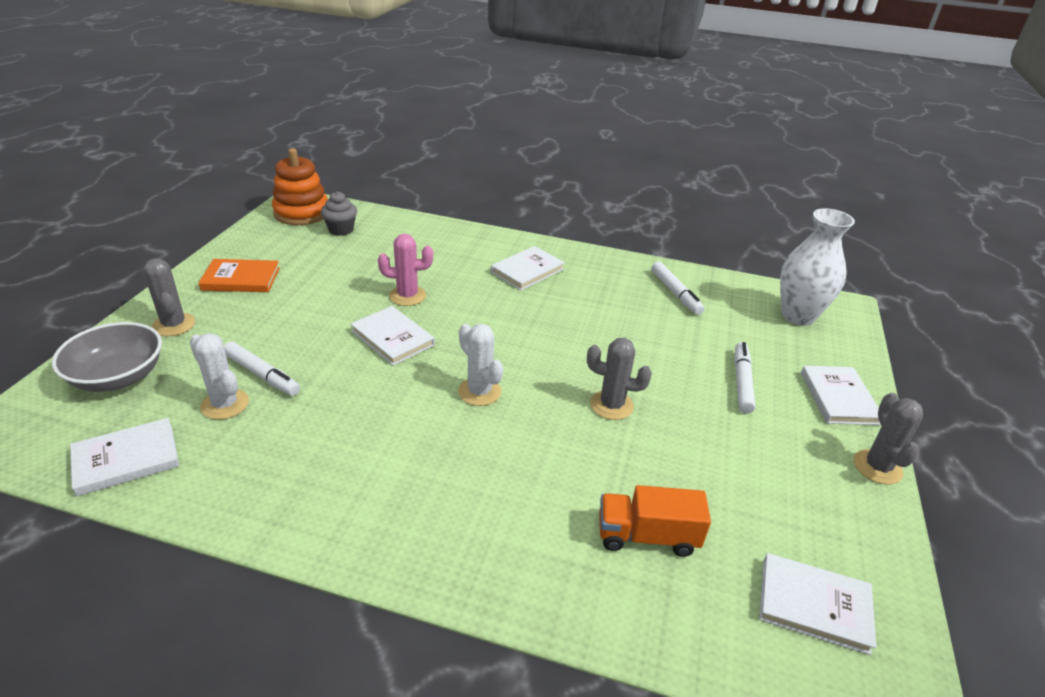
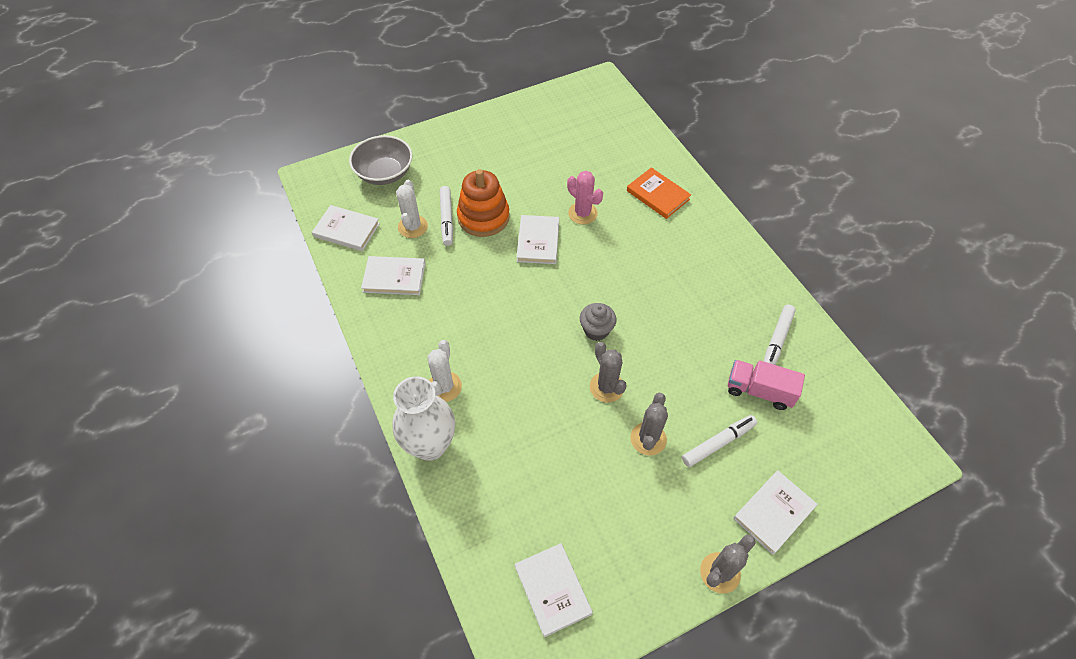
camera: 50 degrees right, 20 degrees up
(174, 325) = (438, 152): grey cactus -> grey cactus (648, 439)
(241, 279) = (503, 136): orange book -> orange book (658, 195)
(301, 213) = (594, 95): orange stacking toy -> orange stacking toy (483, 217)
(341, 230) = (603, 126): grey cupcake -> grey cupcake (596, 330)
(479, 392) = (542, 316): white cactus -> white cactus (444, 387)
(527, 271) = (688, 244): white book -> white book (394, 277)
(647, 536) = (519, 476): orange truck -> none
(713, 330) = (759, 391): none -> pink truck
(798, 316) = (852, 433): white vase -> white vase (430, 445)

